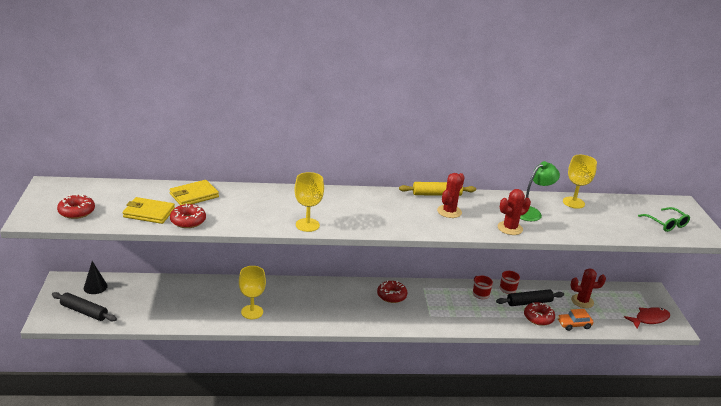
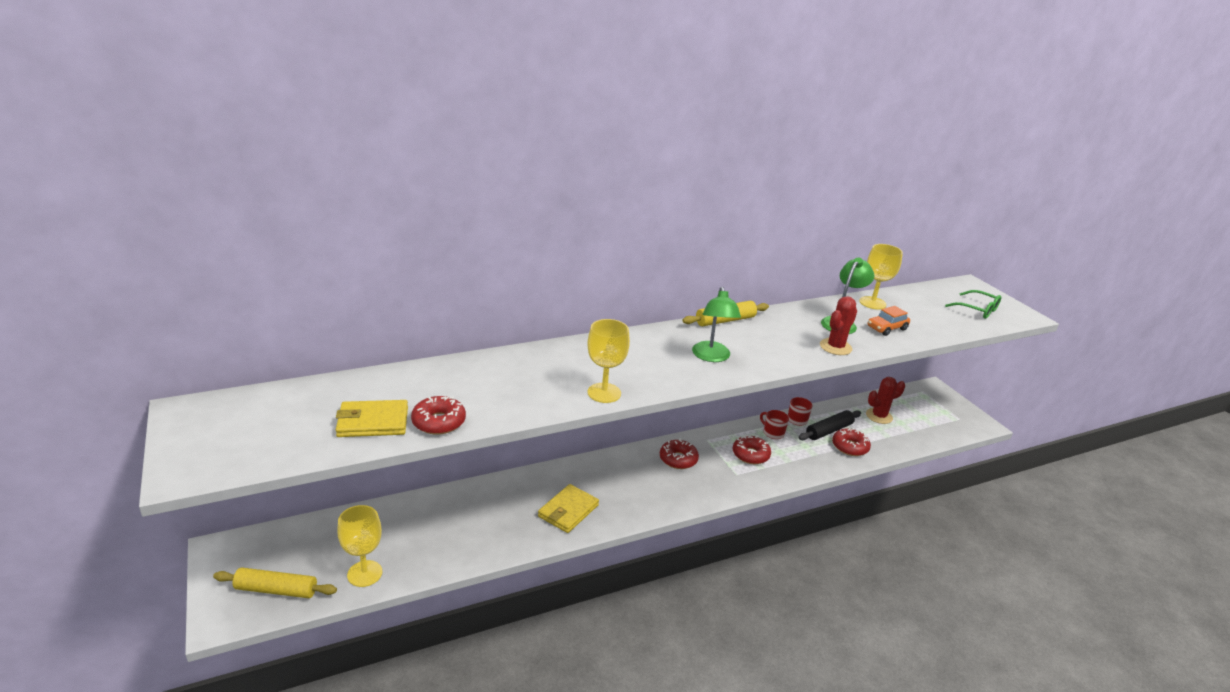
camera: 20 degrees left, 0 degrees up
(76, 211) = (256, 444): red donut -> red donut (750, 455)
(84, 311) = (276, 590): black rolling pin -> yellow rolling pin
(95, 287) = (275, 546): black cone -> none
(194, 195) = (422, 382): yellow wallet -> yellow wallet (568, 511)
(252, 312) = (520, 526): yellow goblet -> yellow goblet (365, 573)
(404, 217) = (712, 357): none -> green lamp
(449, 211) = (755, 340): red cactus -> none
(574, 324) = (889, 446): orange car -> orange car (886, 328)
(649, 319) = (953, 421): red fish -> none

